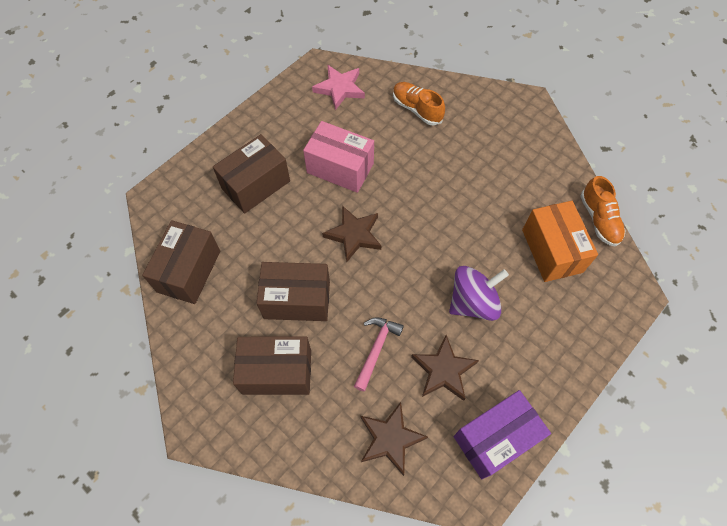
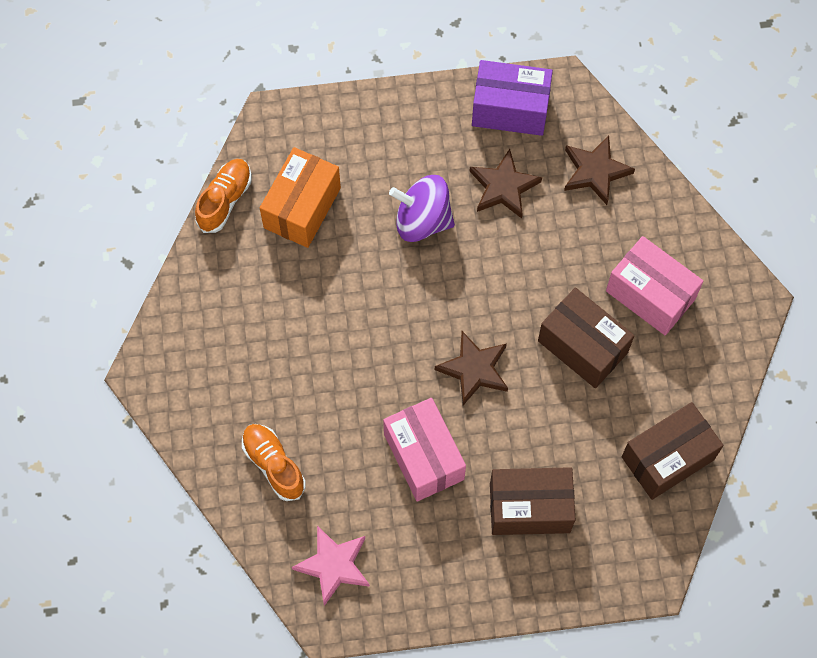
camera: 140 degrees left, 5 degrees up
(277, 372) = (650, 295): brown box -> pink box
(376, 349) = (546, 247): pink hammer -> none
(417, 109) = (274, 465): orange shoe -> orange shoe turned 150 degrees clockwise

